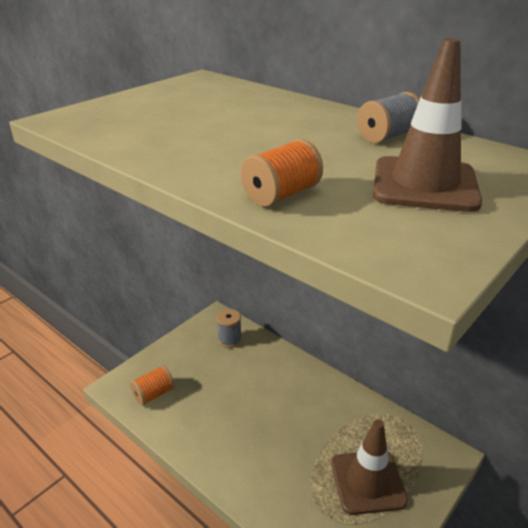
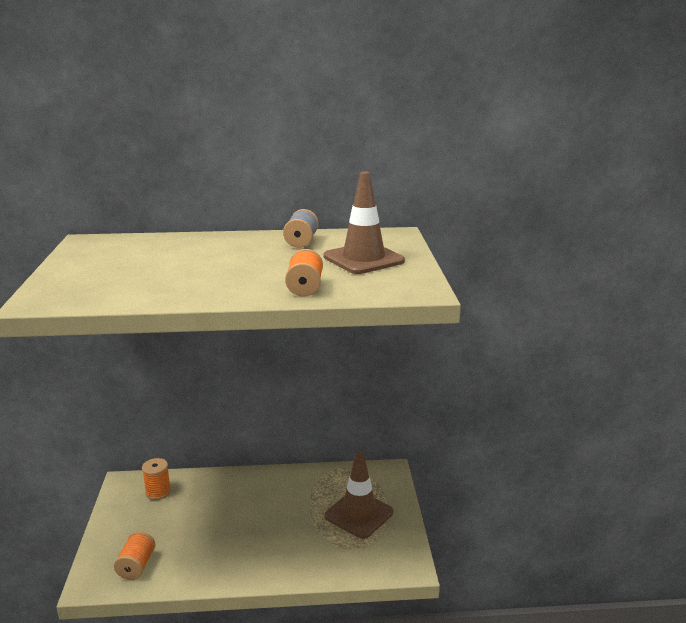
camera: 45 degrees left, 10 degrees down
(229, 340) = (158, 492): grey spool -> orange spool

